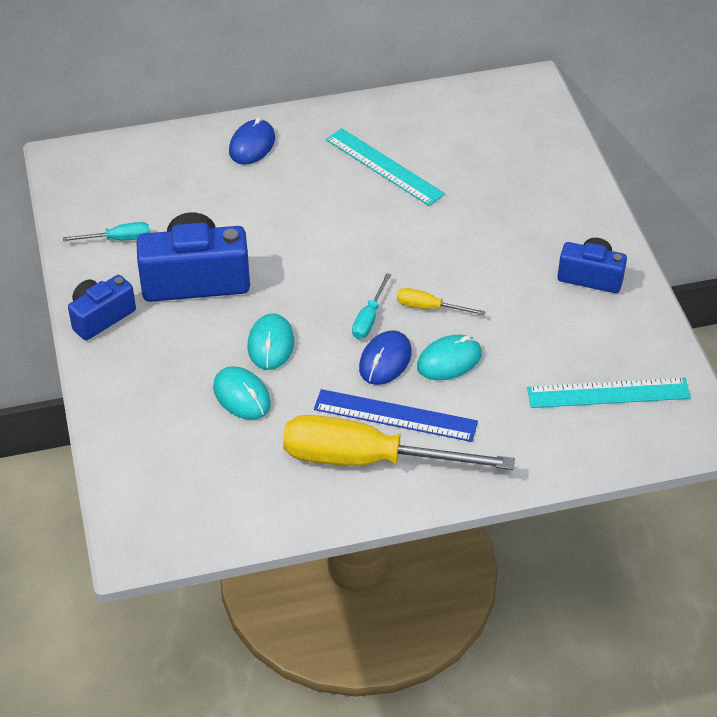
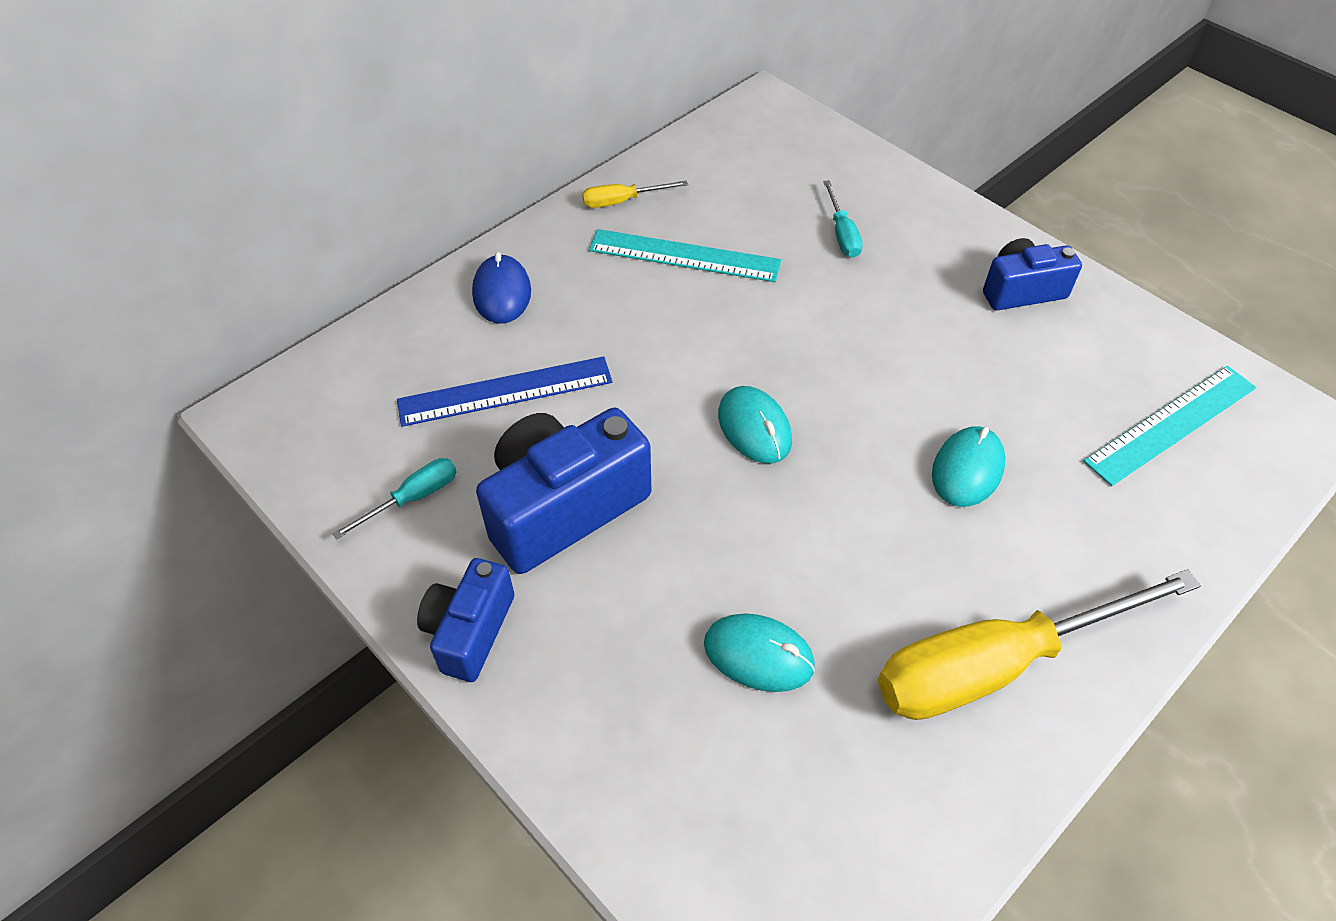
camera: 30 degrees left, 5 degrees up
(271, 344) = (736, 556): turquoise mouse -> turquoise mouse (754, 428)
(369, 318) = (827, 458): turquoise screwdriver -> turquoise screwdriver (842, 233)
(385, 360) = (894, 507): blue mouse -> none
(395, 415) = (972, 580): blue ruler -> blue ruler (505, 391)
(429, 307) = (885, 410): yellow screwdriver -> yellow screwdriver (622, 201)

